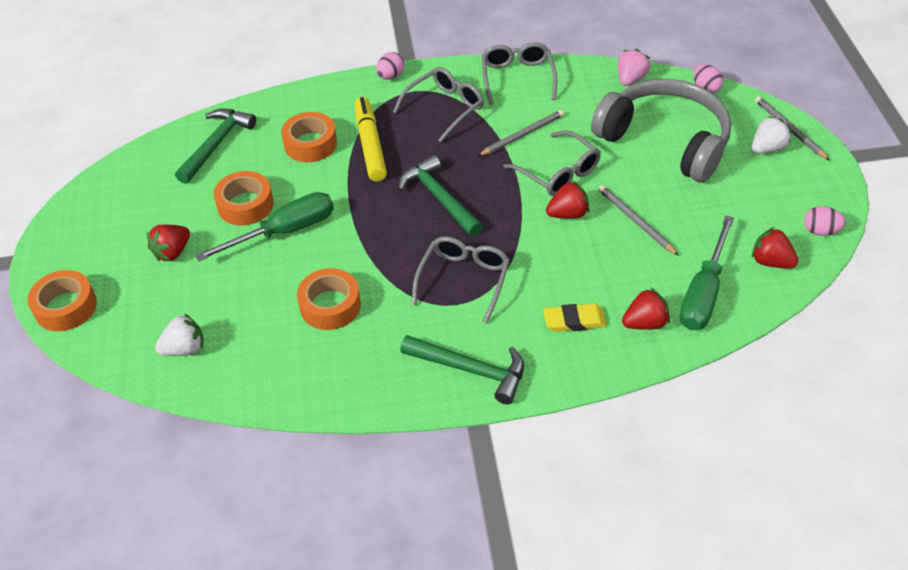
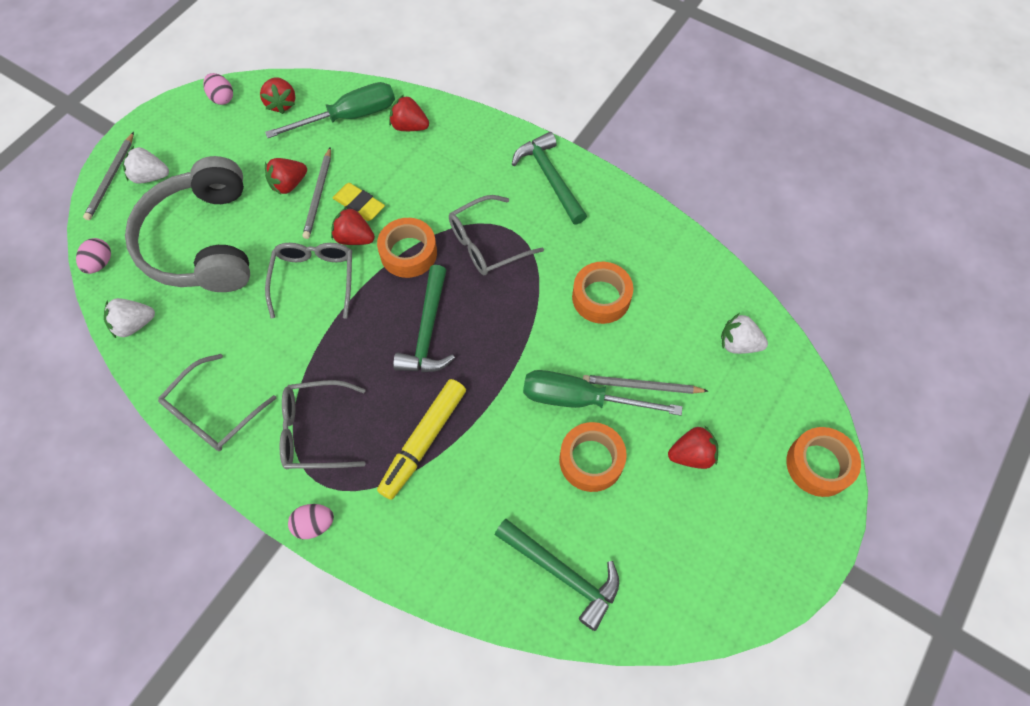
camera: 140 degrees left, 15 degrees up
(216, 145) = (562, 573): green hammer -> green hammer turned 120 degrees counterclockwise
(310, 144) = (473, 491): orange tape -> orange tape (408, 253)
(522, 135) = (292, 340): grey pencil -> grey pencil (641, 386)
(574, 321) = (449, 160): yellow eraser -> yellow eraser (359, 204)
(630, 79) = (134, 324): pink strawberry -> white strawberry
(668, 212) = (289, 184): none -> red strawberry

